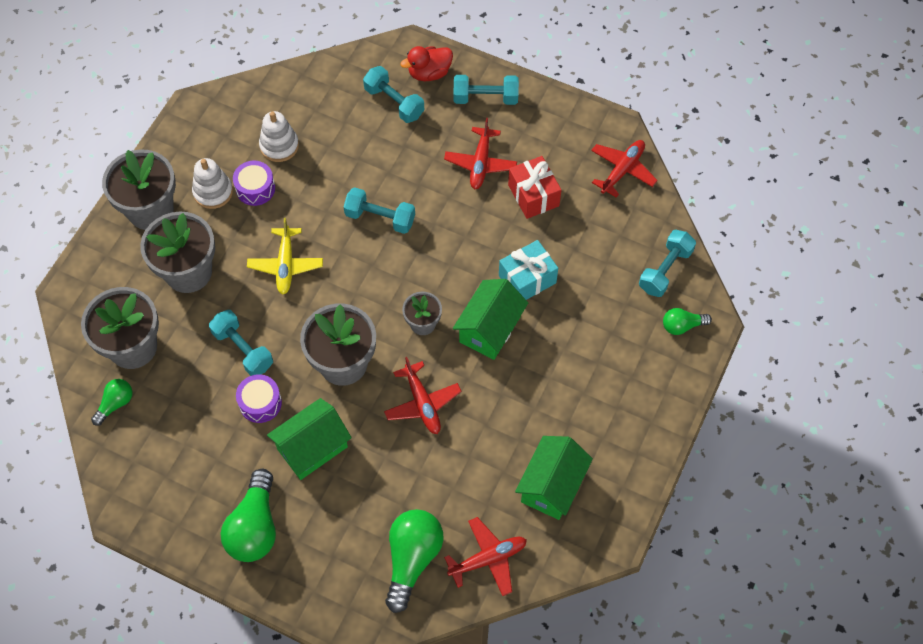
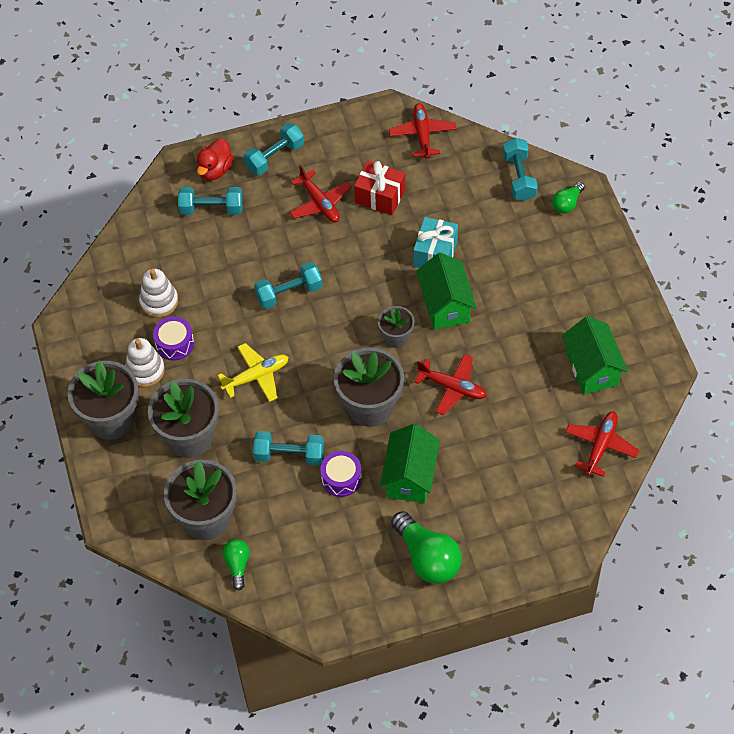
camera: 40 degrees left, 5 degrees down
(286, 265) = (256, 376): yellow plane -> yellow plane turned 75 degrees counterclockwise
(412, 559) = (553, 487): green light bulb -> none

